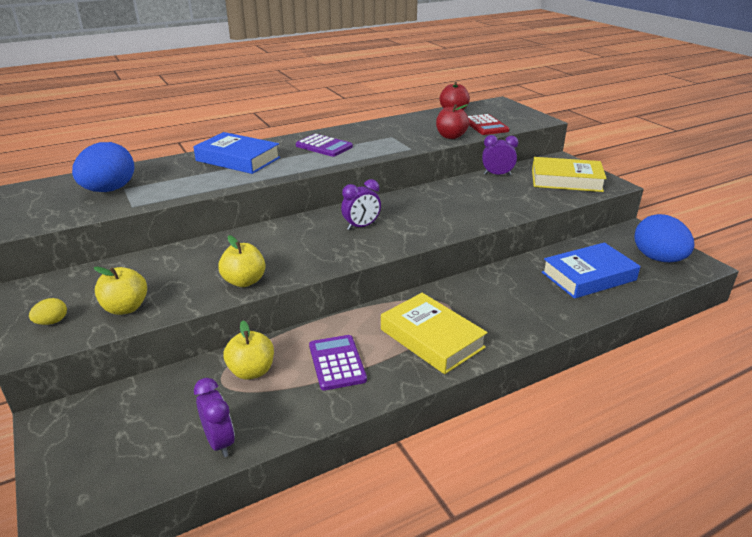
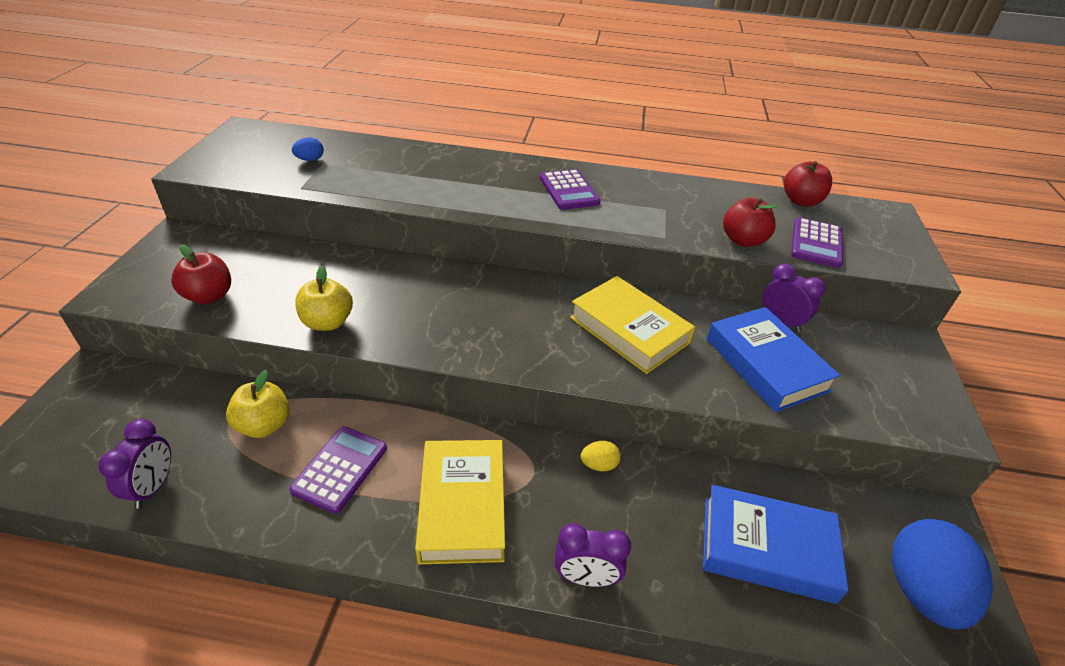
camera: 35 degrees right, 10 degrees up
(52, 322) = (149, 279): yellow egg -> yellow egg (599, 465)
(109, 190) = (310, 160): blue egg -> blue egg, size x0.43
(126, 308) = (209, 296): yellow apple -> red apple
(238, 159) = (462, 171): blue book -> blue book (766, 364)
(361, 226) = (519, 315): purple clock -> purple clock (586, 577)
(485, 125) = (816, 243): red calculator -> purple calculator
(566, 180) = (877, 382): yellow book -> yellow book (629, 330)

